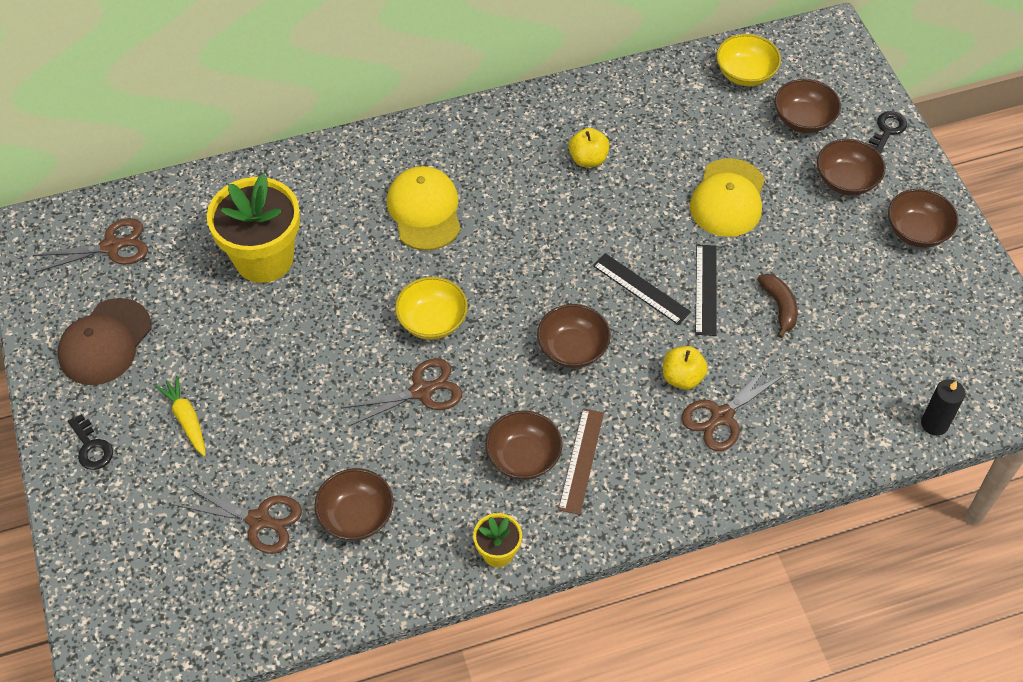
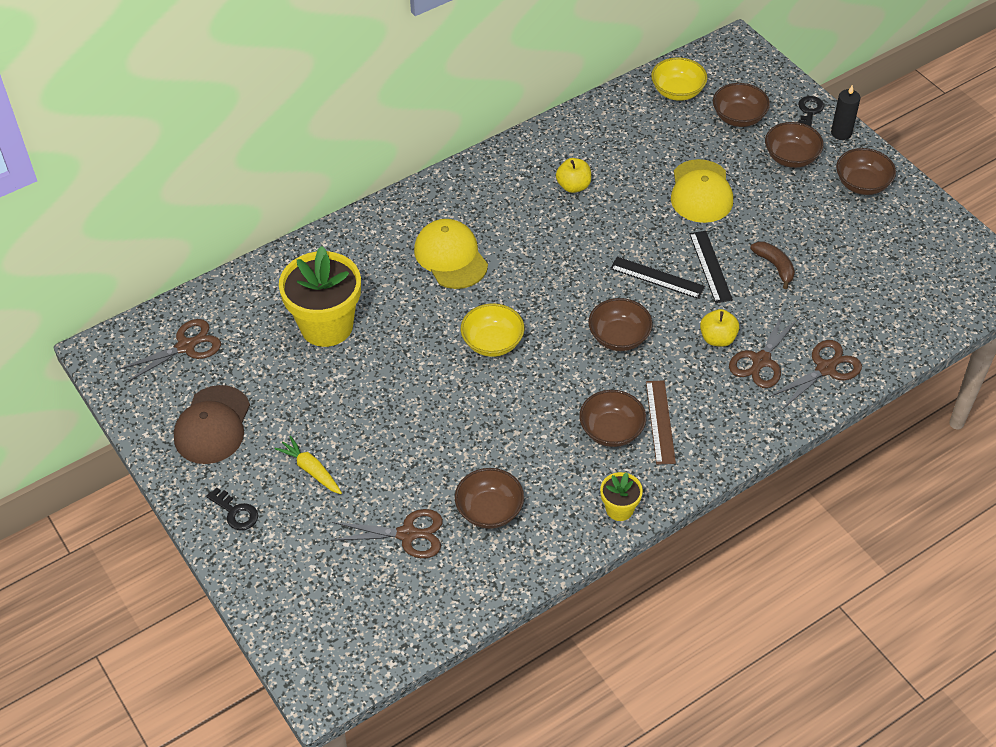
camera: 15 degrees left, 5 degrees down
(421, 391) = (505, 400): brown scissors -> brown scissors (825, 369)
(934, 424) = (930, 326): black candle -> black candle (841, 133)

